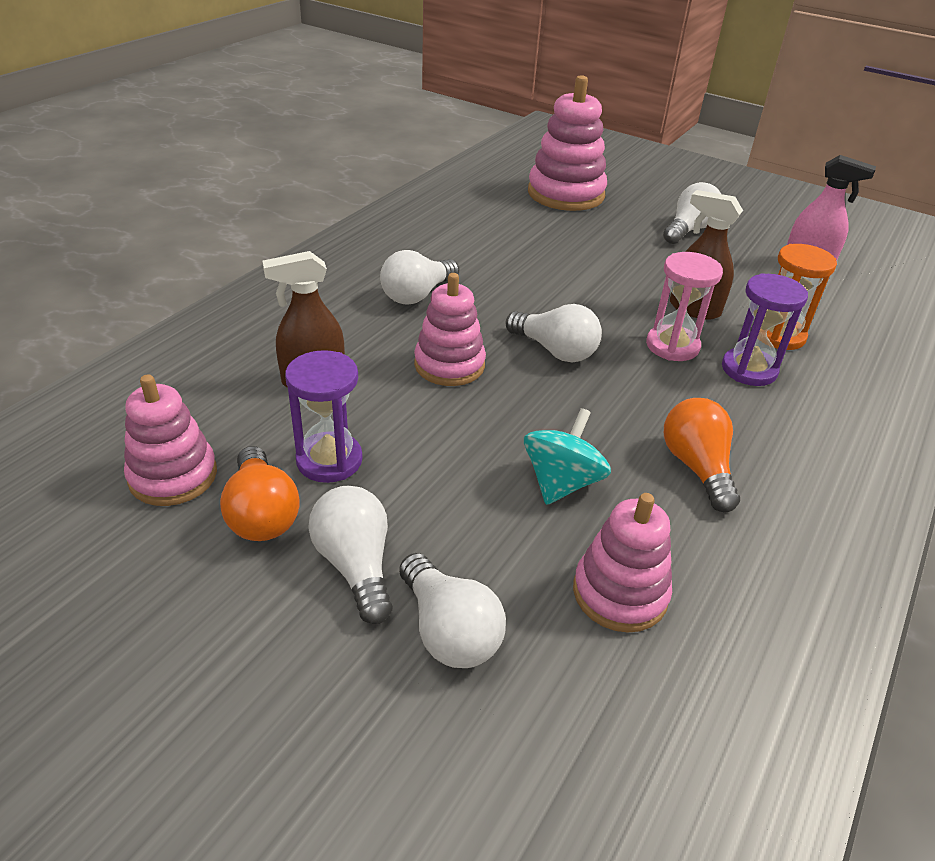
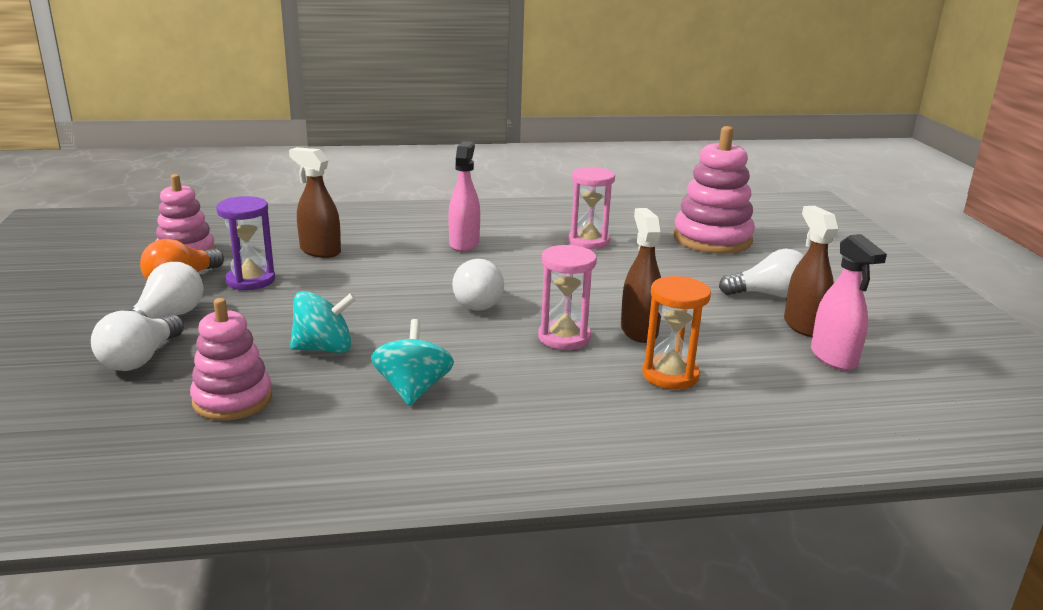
camera: 50 degrees right, 15 degrees down
(417, 295) = (464, 243): white light bulb -> pink spray bottle
(449, 365) = (400, 277): pink stacking toy -> none
(499, 240) = (588, 241): none -> pink hourglass
(697, 467) = (413, 389): orange light bulb -> turquoise spinning top
(749, 369) = (588, 376): purple hourglass -> none
(750, 246) = (803, 325): none -> brown spray bottle

